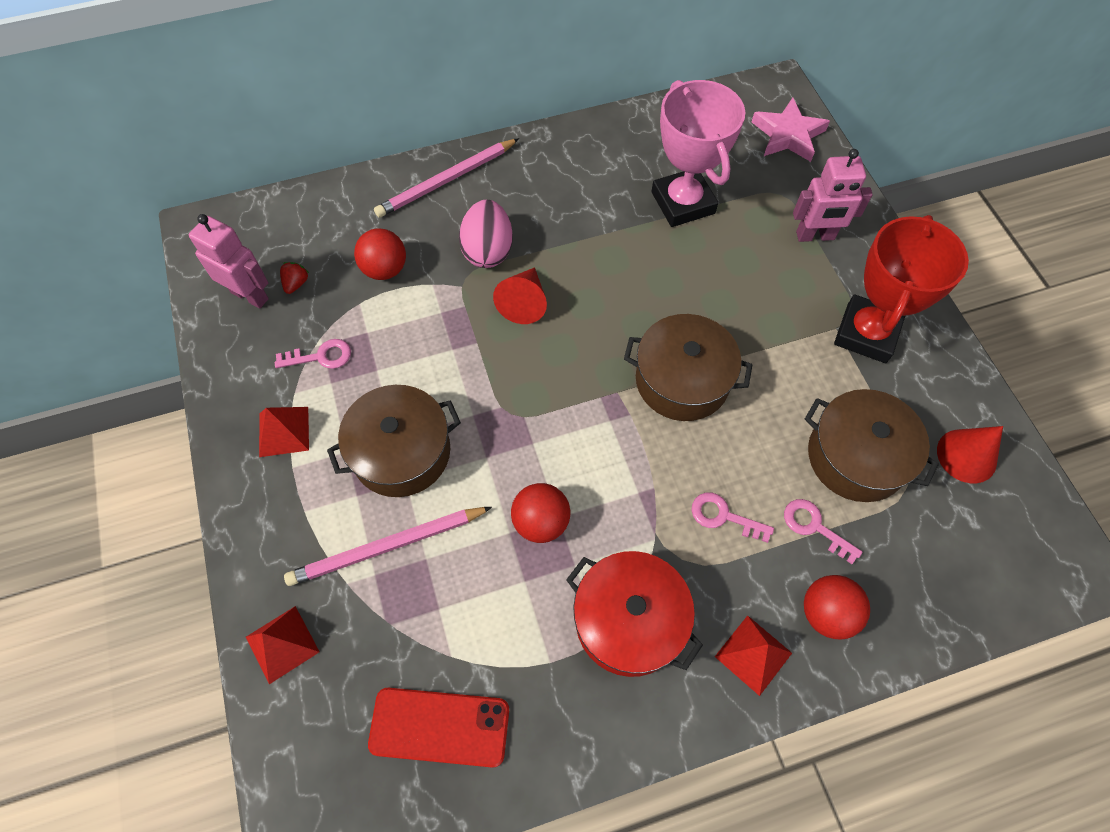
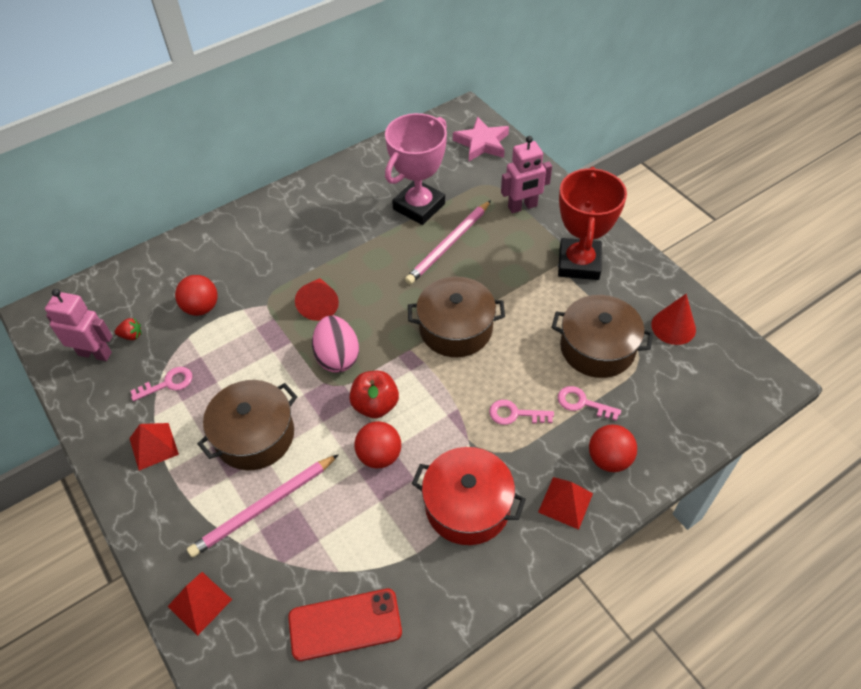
camera: 15 degrees left, 10 degrees down
(296, 283) = (131, 335): red strawberry -> red strawberry turned 90 degrees clockwise
(446, 181) = (232, 233): pink pencil -> pink pencil (449, 244)
(488, 250) = (280, 275): pink egg -> pink egg (337, 357)
(554, 454) = (375, 405): none -> red apple
(683, 203) = (419, 206): pink trophy -> pink trophy turned 75 degrees clockwise

